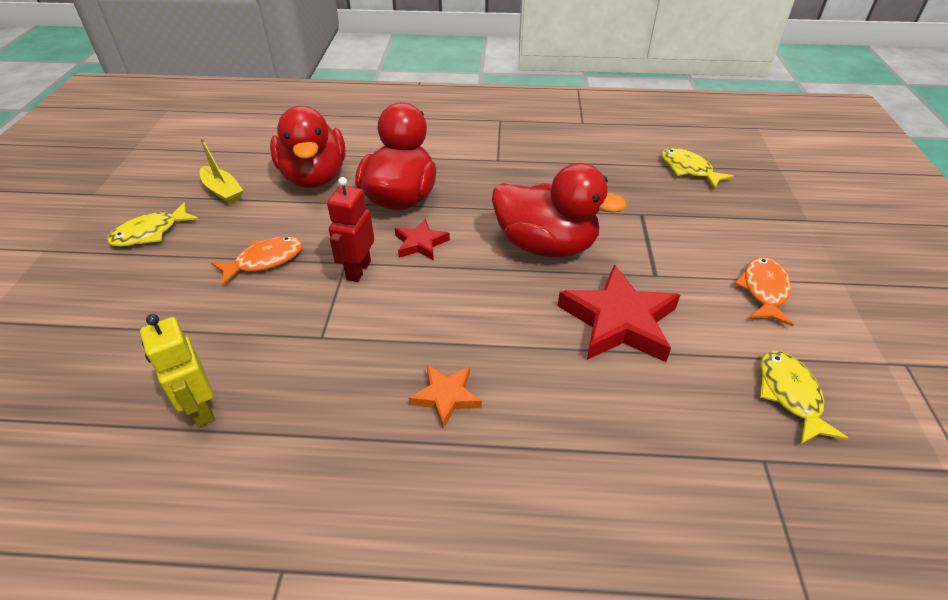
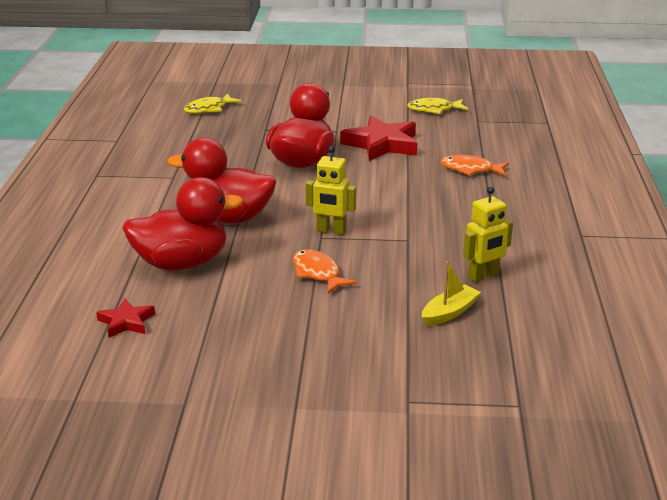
camera: 90 degrees left, 15 degrees down
(150, 233) = (270, 343): yellow fish -> none
(223, 191) = (198, 313): yellow boat -> yellow boat (449, 312)
(358, 270) = (331, 231): red robot -> yellow robot
(420, 243) = (297, 207): red star -> red star (126, 322)
(446, 396) = (454, 195): orange star -> none
(764, 291) = (351, 104): orange fish -> orange fish (470, 170)

